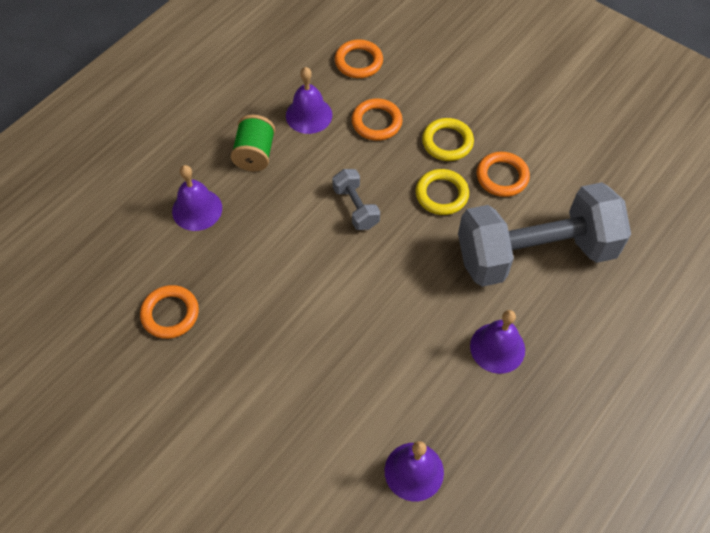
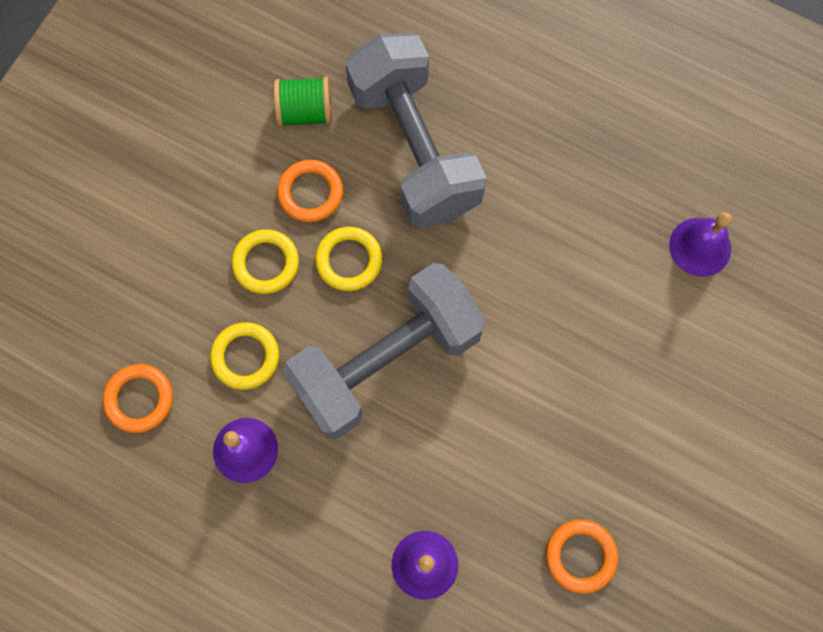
camera: 100 degrees left, 15 degrees up
(255, 154) = (323, 509): green spool -> green spool (305, 112)
(356, 207) = (386, 361): grey dumbbell -> grey dumbbell, size x2.41
(376, 122) = (245, 357): orange ring -> yellow ring
(497, 348) = (542, 178): purple bell -> none

